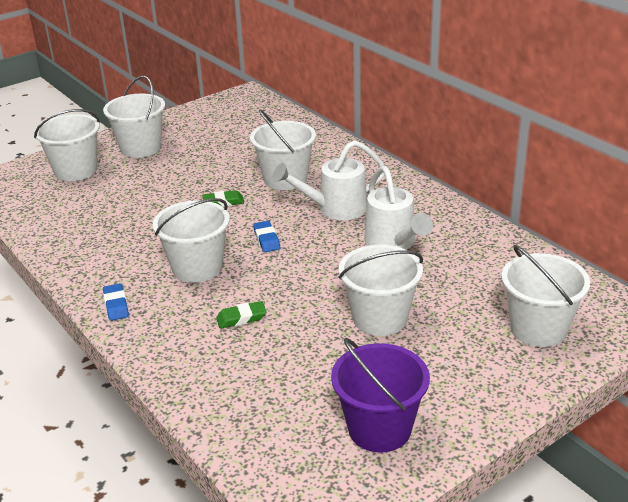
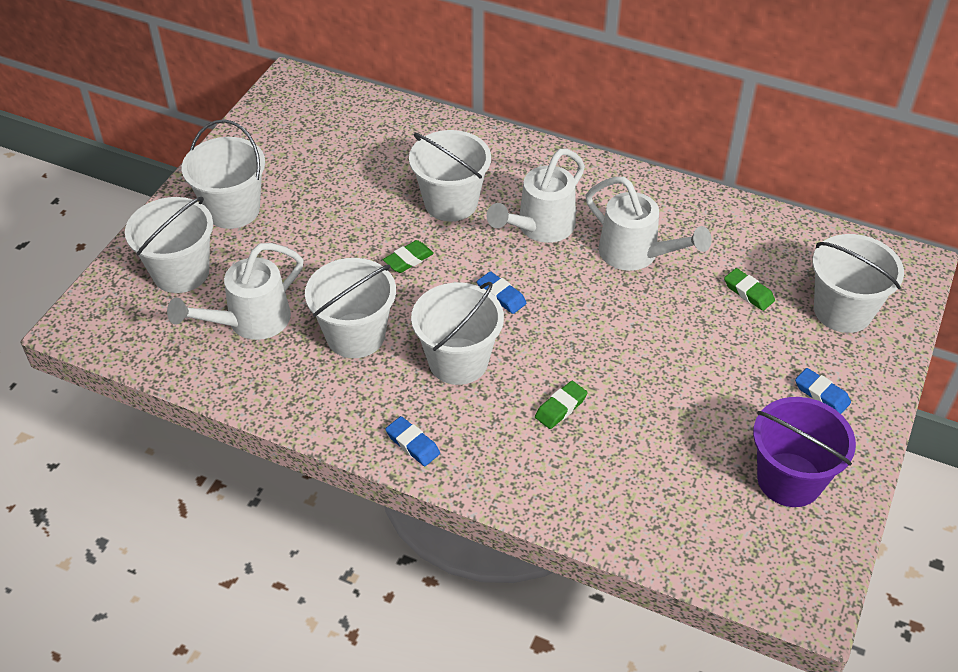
camera: 30 degrees left, 15 degrees up
(88, 207) = (250, 322): none -> white watering can
(380, 318) = (695, 354): white bucket -> white bucket (355, 335)
(464, 292) = (748, 292): none -> green eraser
(465, 379) = (821, 394): none -> blue eraser

